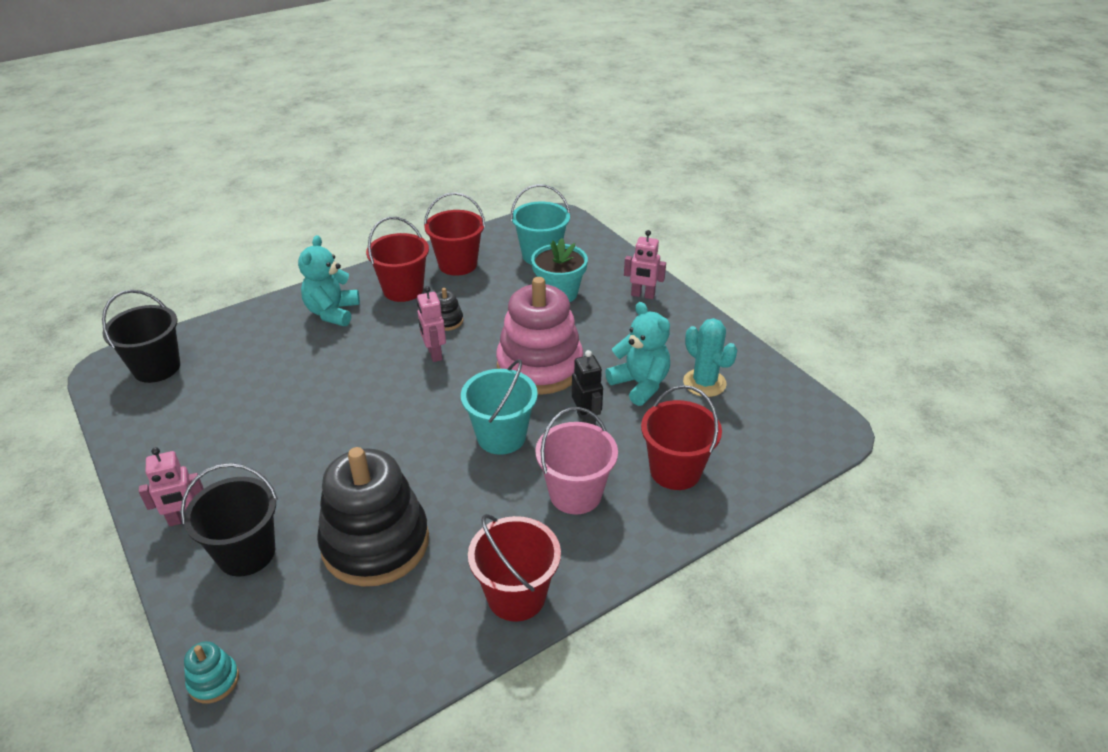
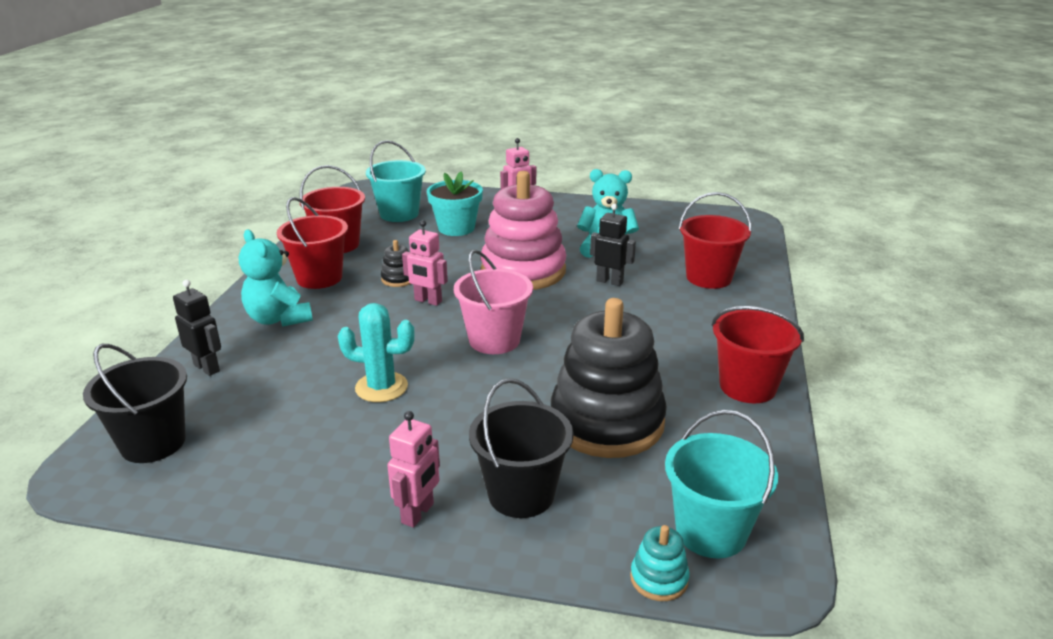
camera: 45 degrees left, 10 degrees down
(248, 329) = (207, 368): none -> black robot
(501, 436) = (573, 318): turquoise bucket -> turquoise bucket (711, 532)
(575, 494) = (678, 319): pink bucket -> pink bucket (494, 340)
(704, 383) = (642, 231): turquoise cactus -> turquoise cactus (381, 387)

